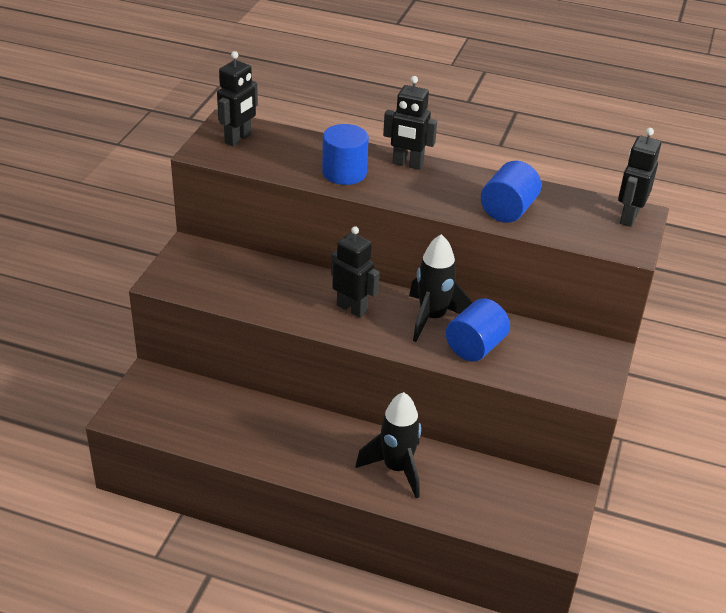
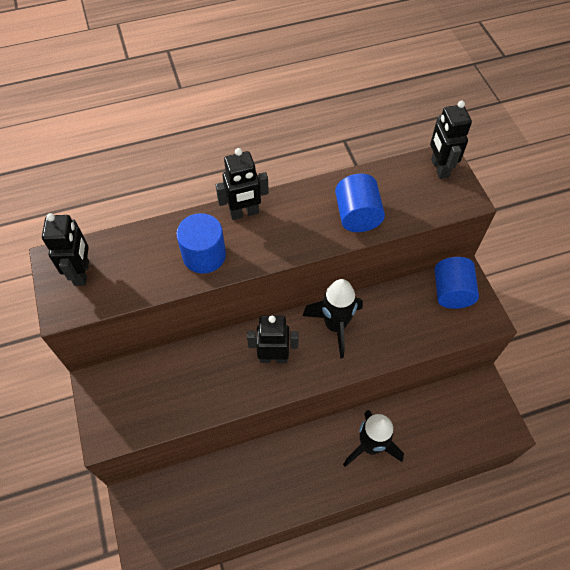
camera: 35 degrees left, 20 degrees up
(475, 347) = (385, 333): blue cylinder -> blue cylinder (451, 292)

